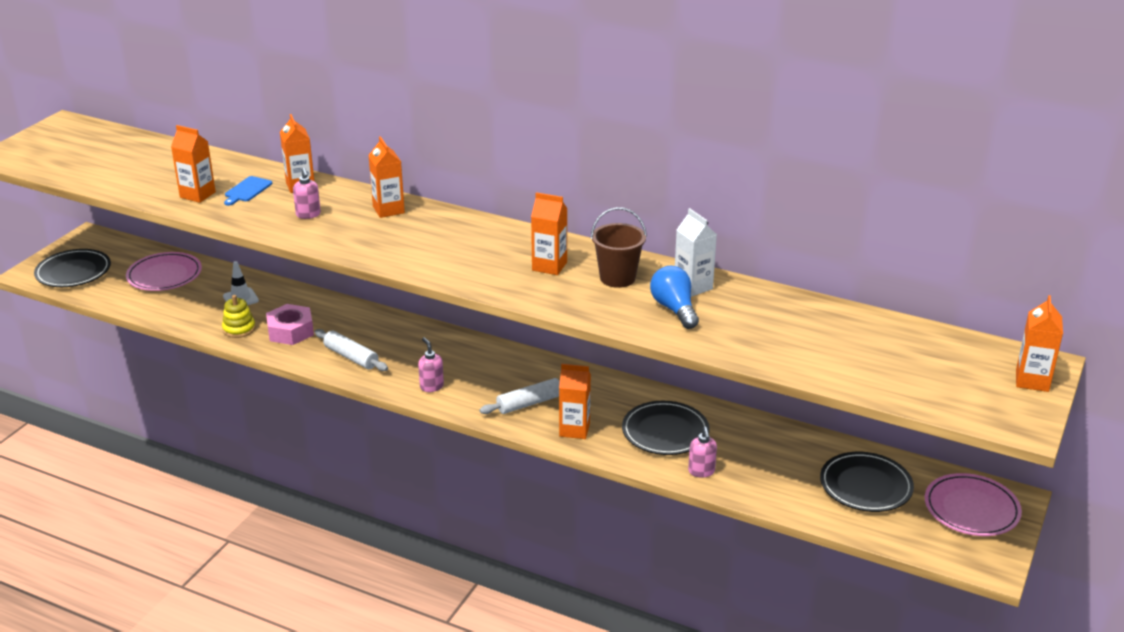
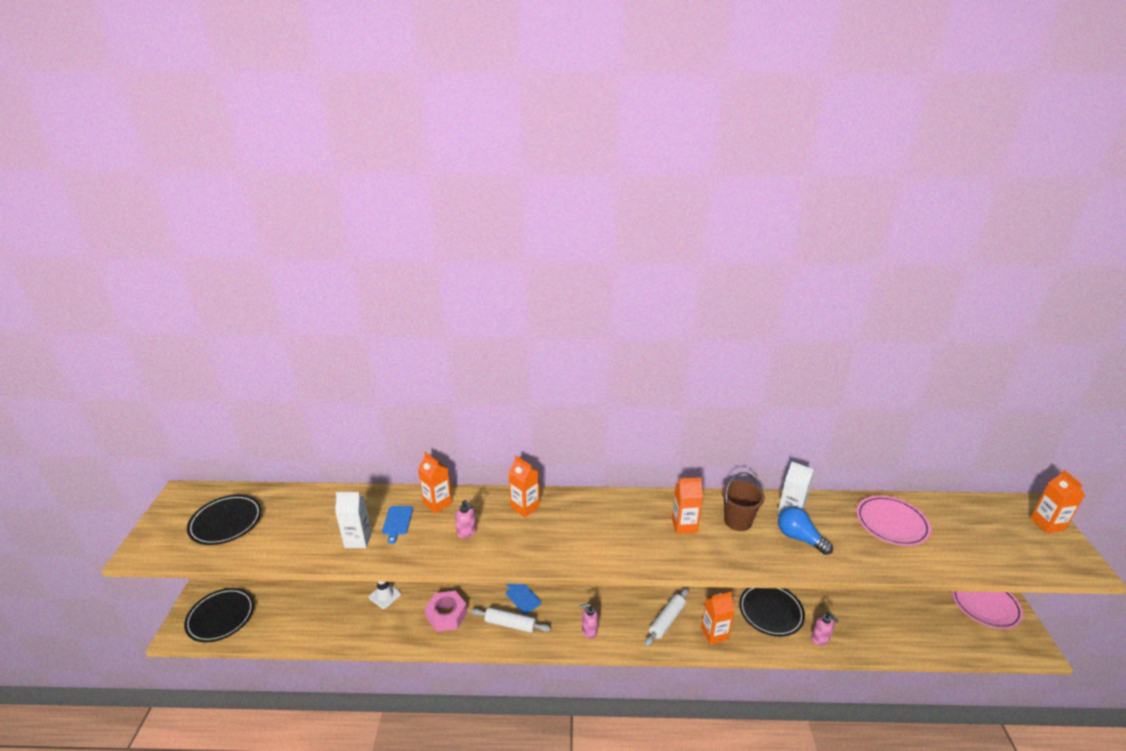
camera: 25 degrees left, 0 degrees up
(164, 275) = (306, 593): pink plate -> pink plate (891, 523)
(197, 195) = (358, 540): orange carton -> white carton
(239, 329) = (403, 628): yellow stacking toy -> none
(383, 338) = (522, 596): none -> blue cutting board
(431, 386) = (589, 631): pink soap dispenser -> pink soap dispenser turned 45 degrees counterclockwise
(865, 486) = (917, 610): black plate -> black plate (226, 522)

